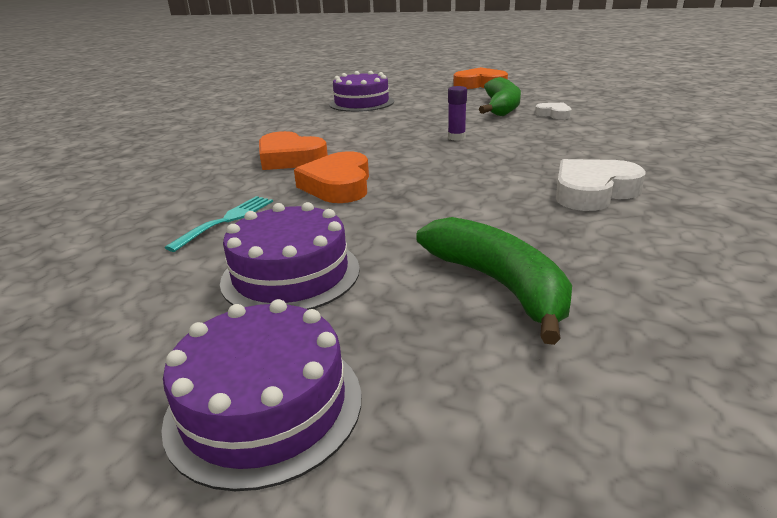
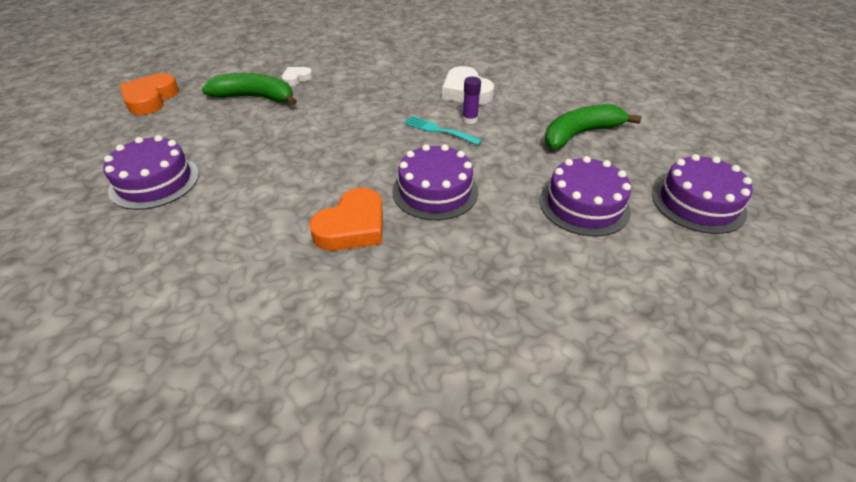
camera: 90 degrees left, 15 degrees up
(226, 220) = (504, 250): turquoise fork -> turquoise fork (438, 130)
(338, 185) = (435, 191): orange heart -> purple cake
(456, 137) = (335, 128): purple glue stick -> purple glue stick (470, 120)

